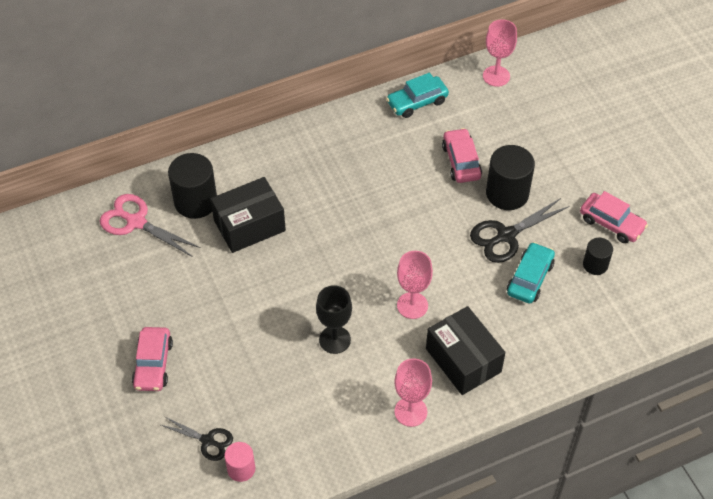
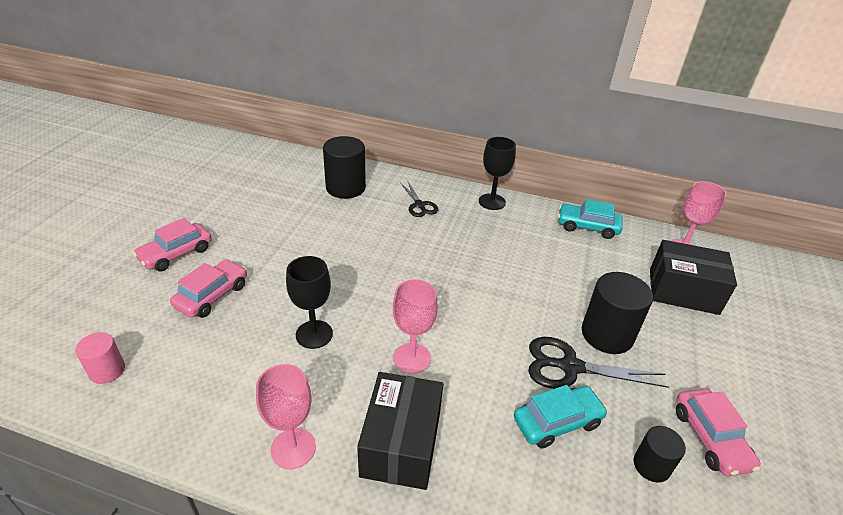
camera: 40 degrees right, 15 degrees down
(136, 222) = (294, 176): pink scissors -> none
(207, 441) = (122, 329): black scissors -> black scissors (419, 205)
(249, 225) = (360, 221): black box -> black box (683, 291)
(325, 128) = (492, 202): none -> black goblet
(461, 161) = (585, 285): pink car -> pink car (212, 295)

